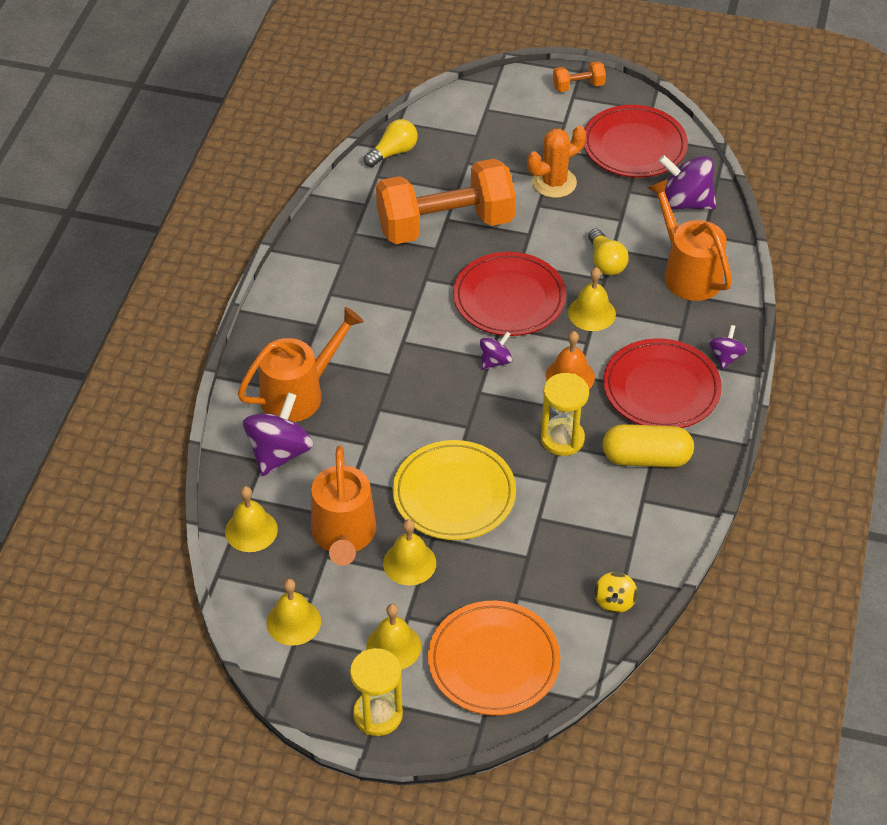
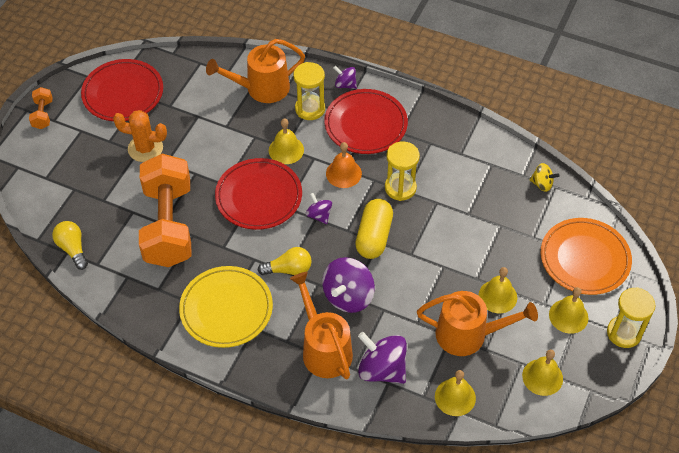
camera: 80 degrees left, 5 degrees up
(454, 494) = (440, 260): yellow plate -> yellow plate (226, 309)
(554, 183) = (145, 148): orange cactus -> orange cactus turned 60 degrees counterclockwise
(605, 262) = (238, 132): yellow light bulb -> yellow light bulb (288, 269)
(646, 458) = (425, 144): yellow capsule -> yellow capsule (374, 236)
(669, 326) = (310, 109): none -> yellow hourglass
(685, 202) = (192, 76): purple spinning top -> purple spinning top (348, 296)

